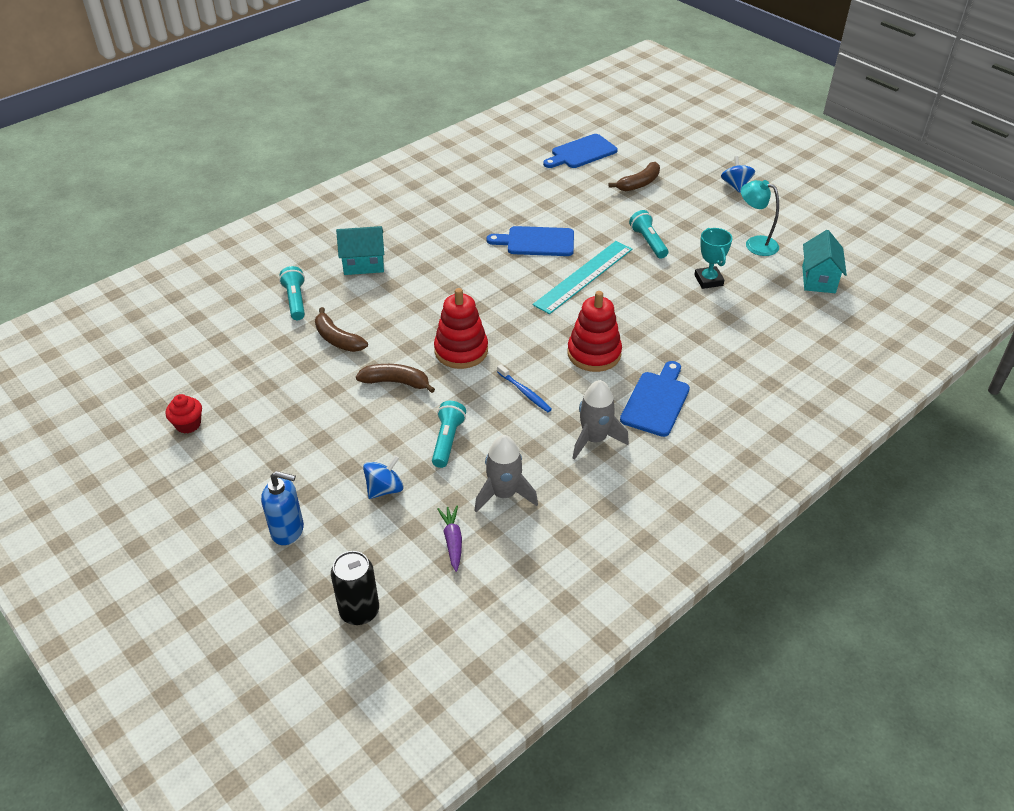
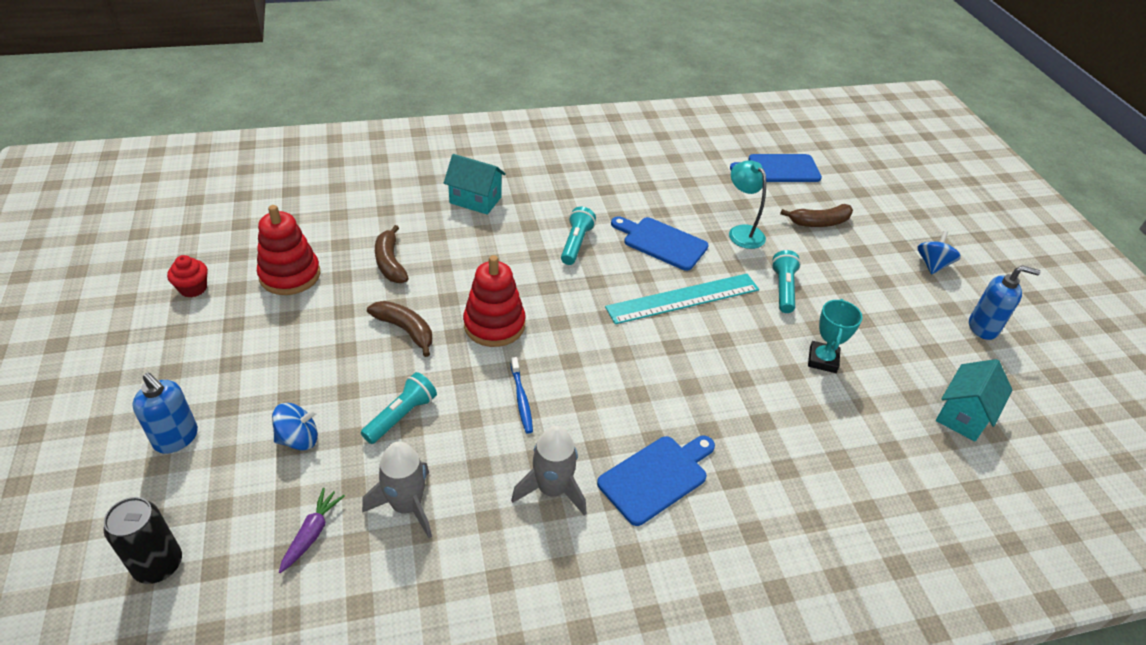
camera: 25 degrees right, 0 degrees up
(295, 301) = (386, 210): turquoise flashlight -> turquoise flashlight (576, 243)
(594, 353) = (628, 389): red stacking toy -> red stacking toy (290, 275)
(755, 244) = (910, 340): turquoise lamp -> turquoise lamp (742, 232)
(795, 217) = (983, 328): none -> blue soap dispenser

